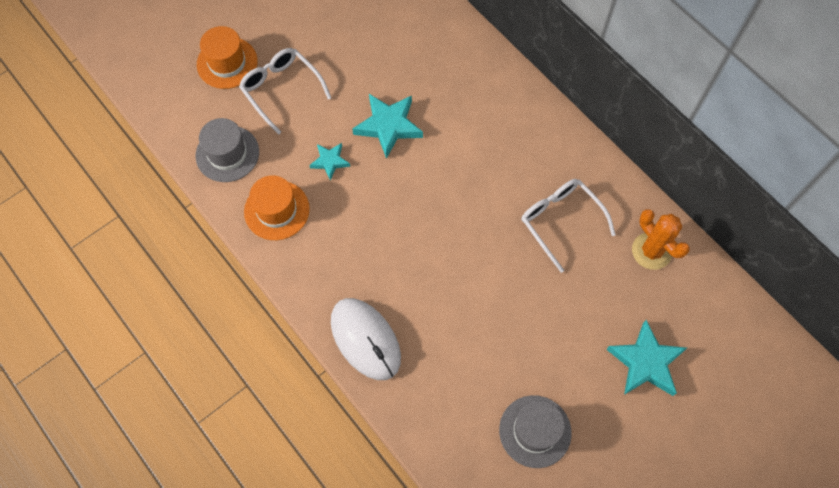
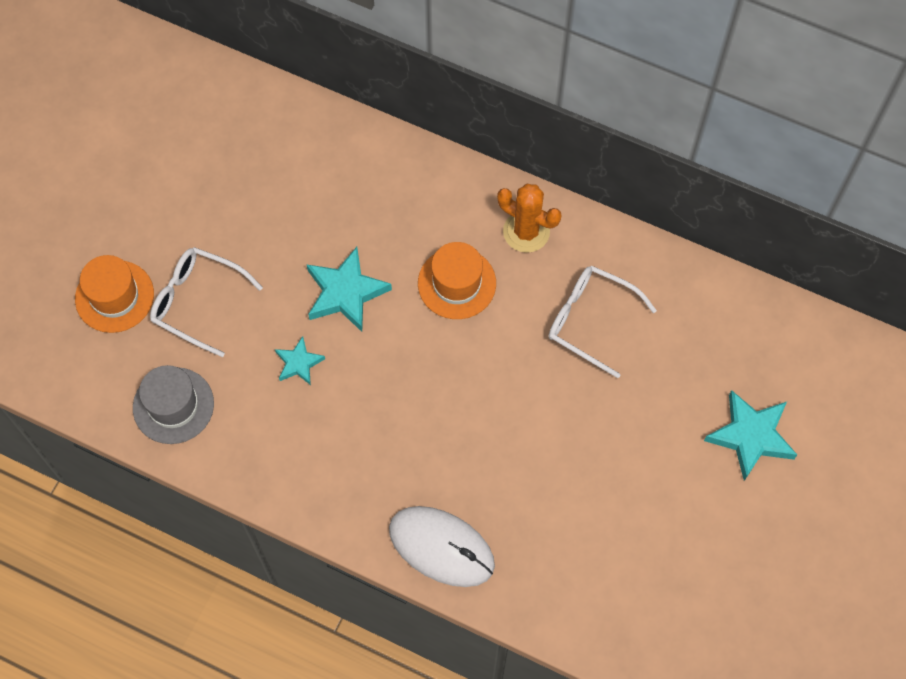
camera: 25 degrees left, 0 degrees up
(277, 210) = (266, 446): orange hat -> orange hat (457, 283)
(535, 431) = (670, 562): grey hat -> none
(651, 251) = (702, 311): orange cactus -> orange cactus (526, 232)

